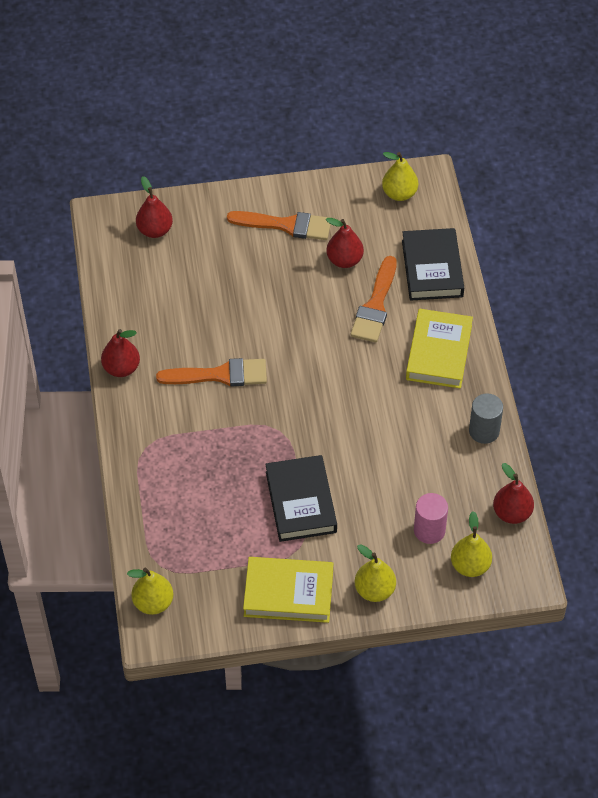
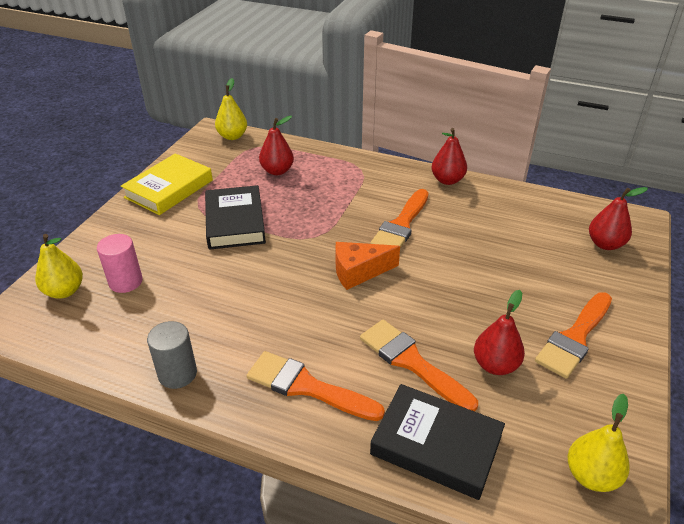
camera: 120 degrees right, 15 degrees down
(301, 502) = (235, 222): black book -> black book turned 60 degrees clockwise
(304, 377) = (359, 272): none -> orange cheese
(374, 590) = (117, 229): yellow pear -> none
(439, 352) = (307, 387): yellow book -> orange brush
(512, 513) = (72, 346): red pear -> red pear (277, 171)

